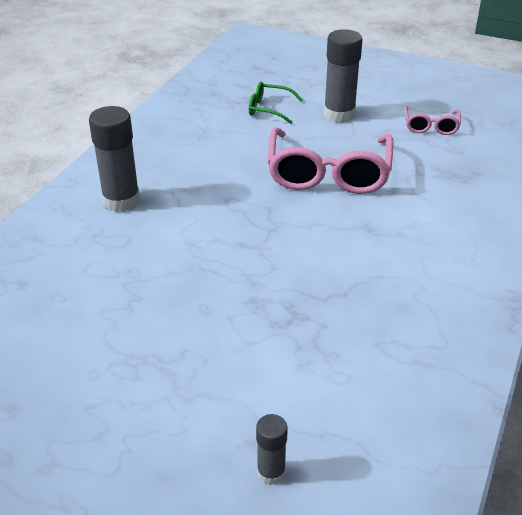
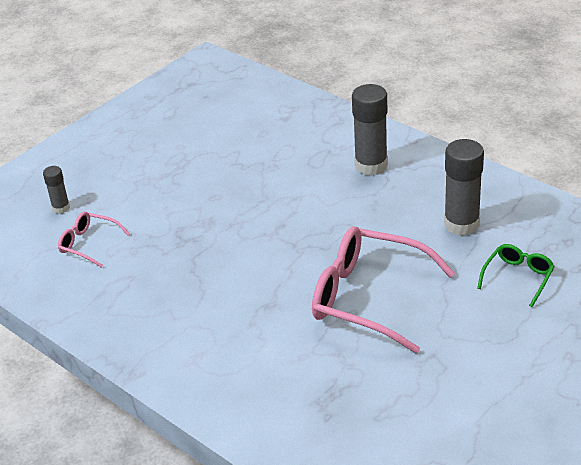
camera: 110 degrees right, 0 degrees up
(339, 114) = (491, 333): grey glue stick -> grey glue stick (461, 224)
(430, 126) = (441, 408): pink glasses -> pink glasses (88, 244)

